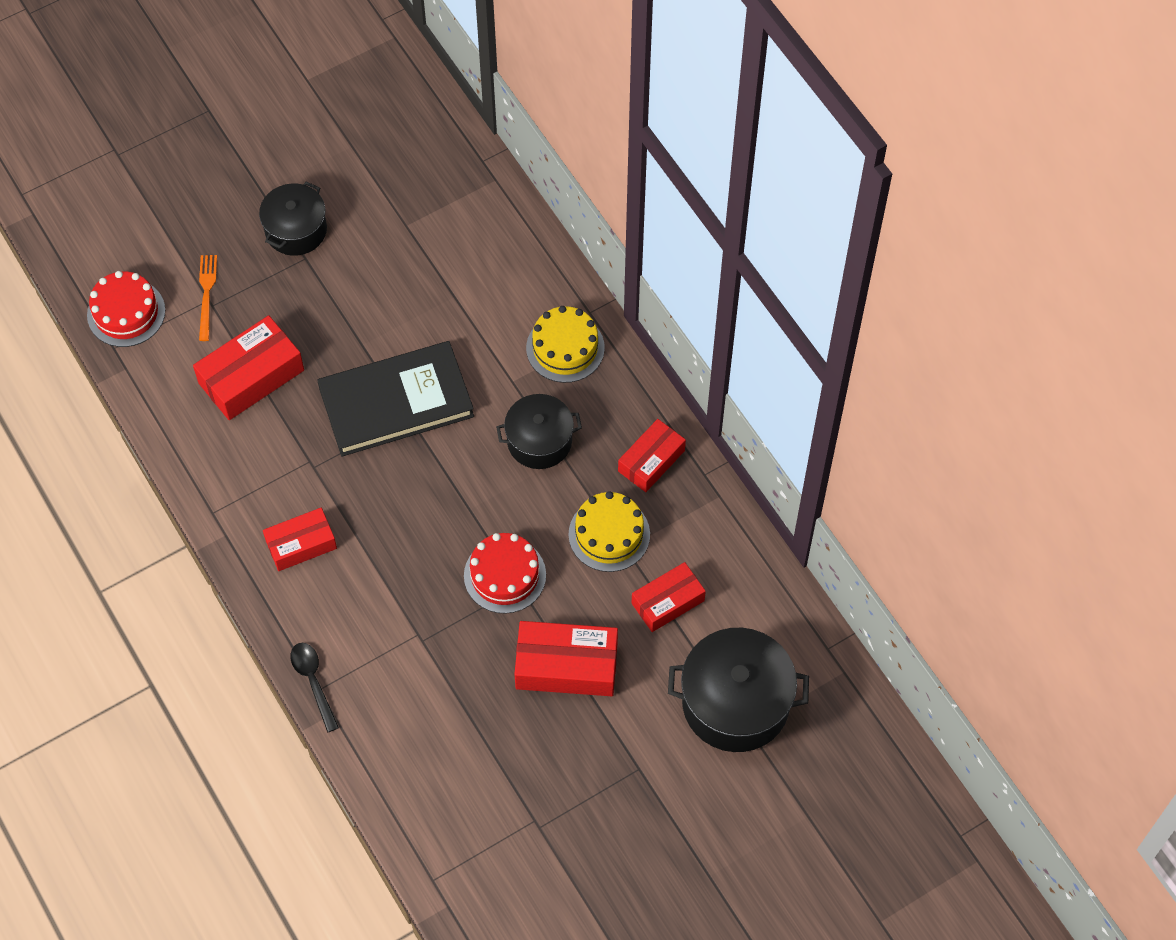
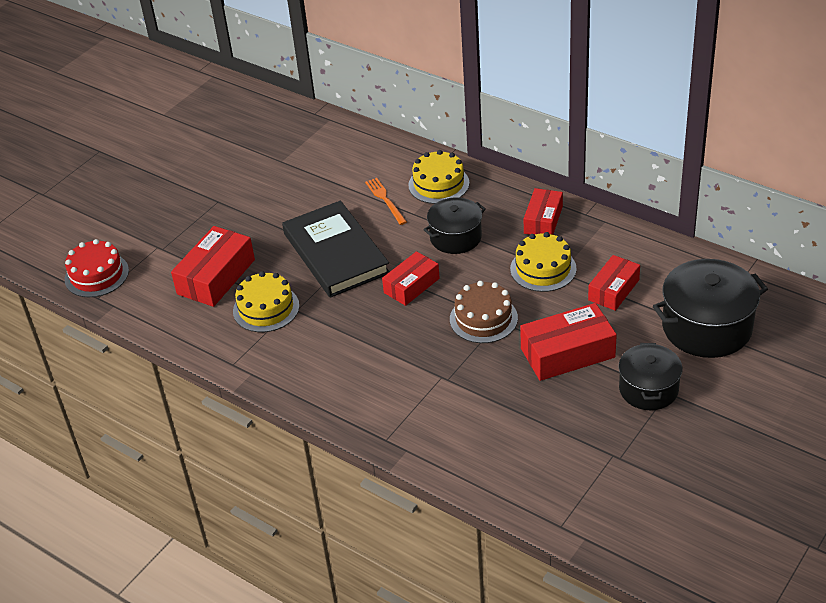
camera: 20 degrees left, 20 degrees down
(206, 294) = (154, 244): orange fork -> orange fork (385, 200)
(283, 449) = (266, 308): none -> yellow cake
(296, 230) = (202, 189): black pot -> black pot (648, 389)
(301, 544) = (315, 357): red box -> red box (411, 285)
(313, 681) = (378, 436): black spoon -> none
(396, 402) = (336, 253): black book -> black book turned 75 degrees counterclockwise
(505, 575) = (483, 318): red cake -> brown cake

